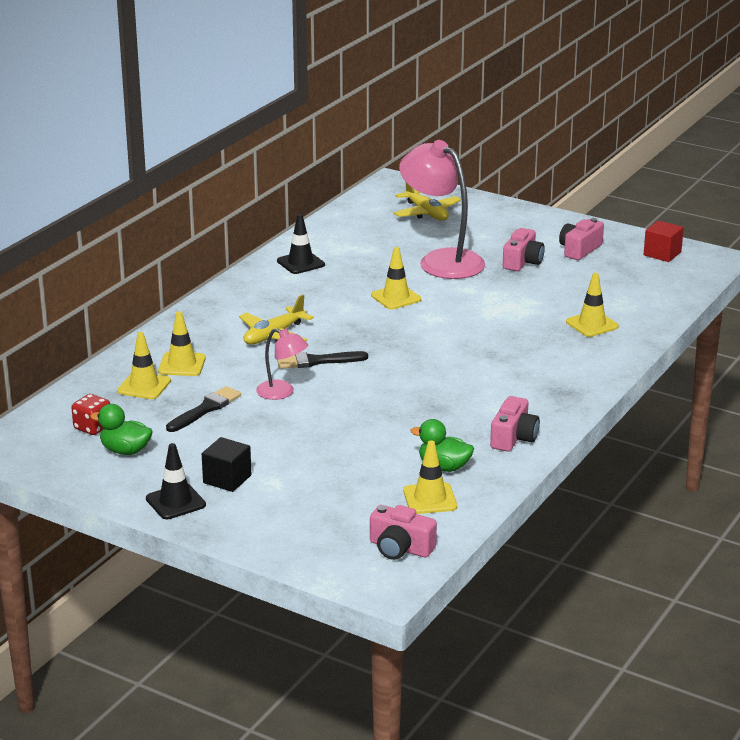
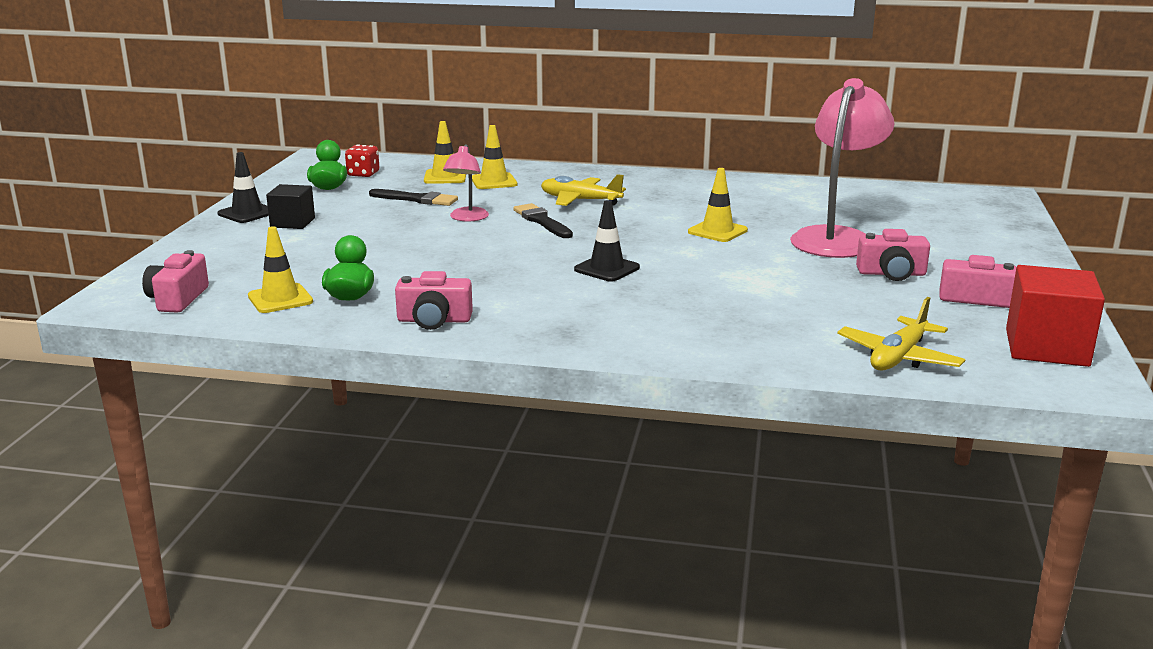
camera: 70 degrees right, 5 degrees down
(300, 263) = (746, 189): black traffic cone -> black traffic cone (607, 269)
(426, 213) = (947, 217): yellow plane -> yellow plane (899, 357)
(592, 324) = (766, 328): yellow traffic cone -> none
(662, 254) = (1046, 348): red cube -> red cube, size x1.62

